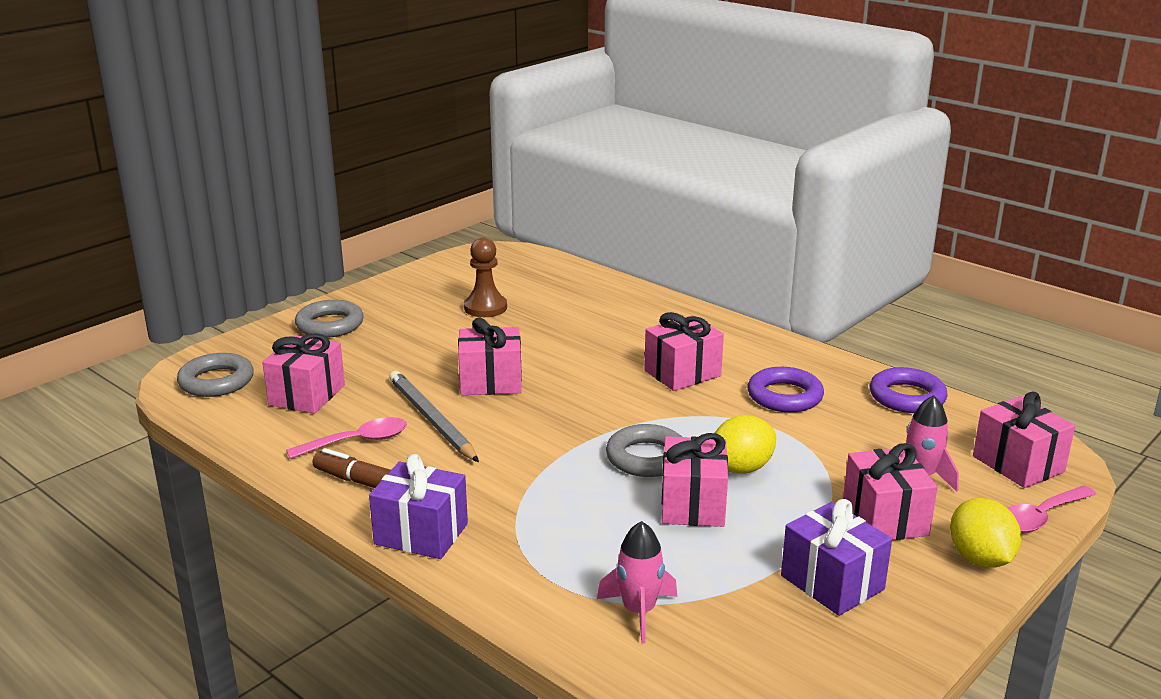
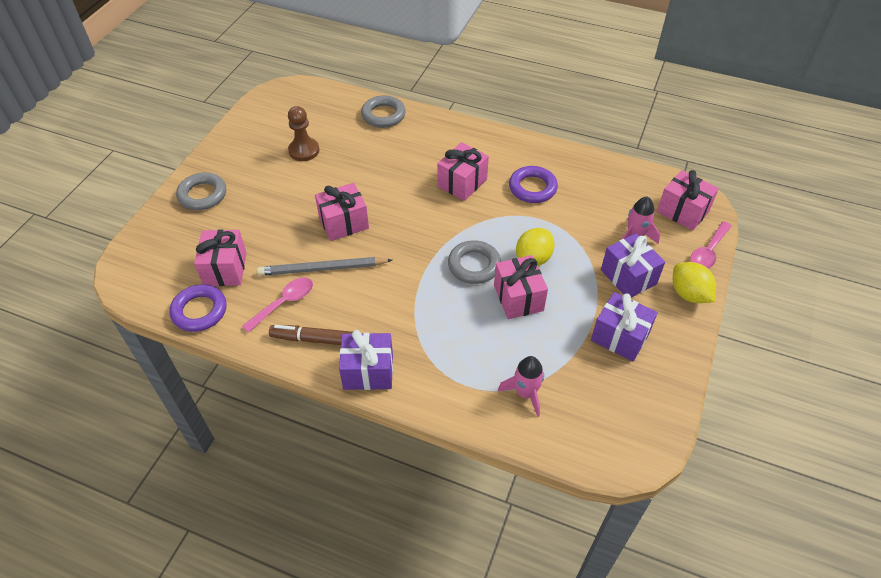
camera: 20 degrees left, 25 degrees up
(216, 381) = (152, 273): grey ring -> grey ring (383, 115)
(431, 419) = (322, 269): grey pencil -> grey pencil turned 45 degrees counterclockwise
(885, 518) = (628, 277): pink gift -> purple gift
(907, 397) = (602, 170): purple ring -> purple ring (199, 311)

